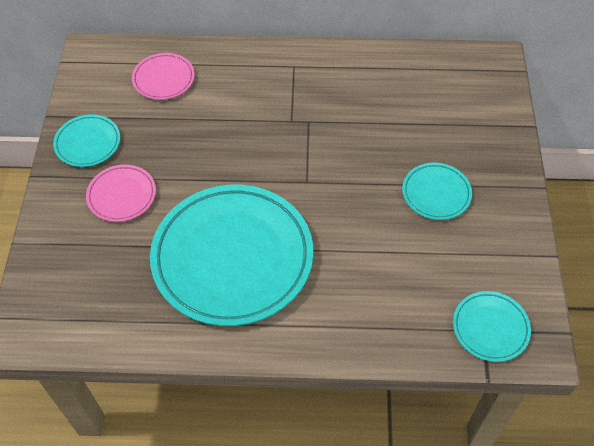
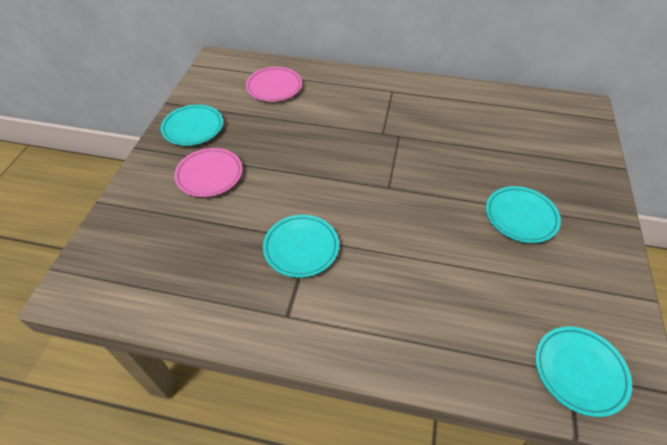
camera: 10 degrees right, 5 degrees down
(232, 258) = (301, 248): turquoise plate -> turquoise plate, size x0.45

